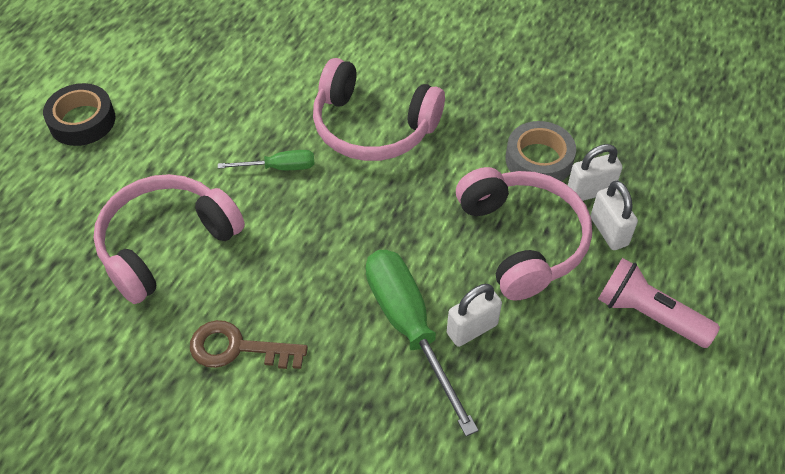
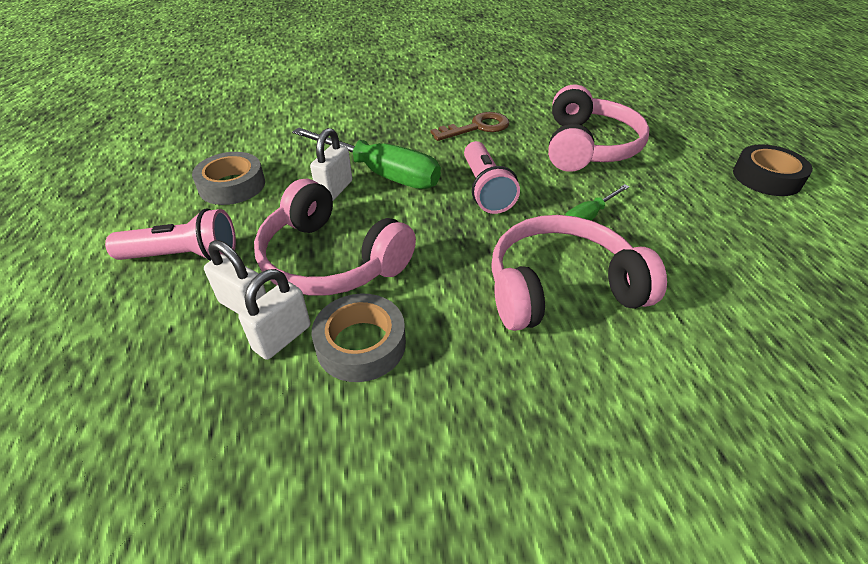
camera: 145 degrees right, 10 degrees down
(329, 245) = (485, 189): none -> pink flashlight
(577, 401) = (232, 185): none -> grey tape

